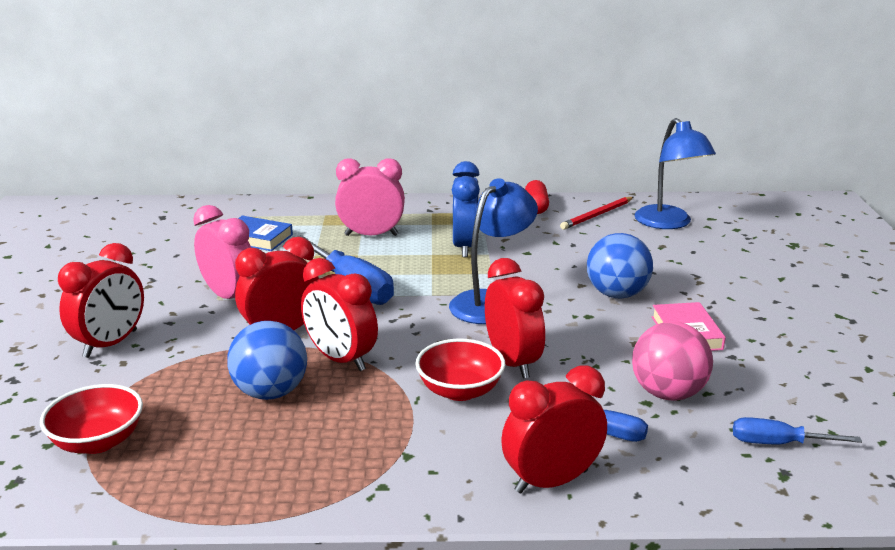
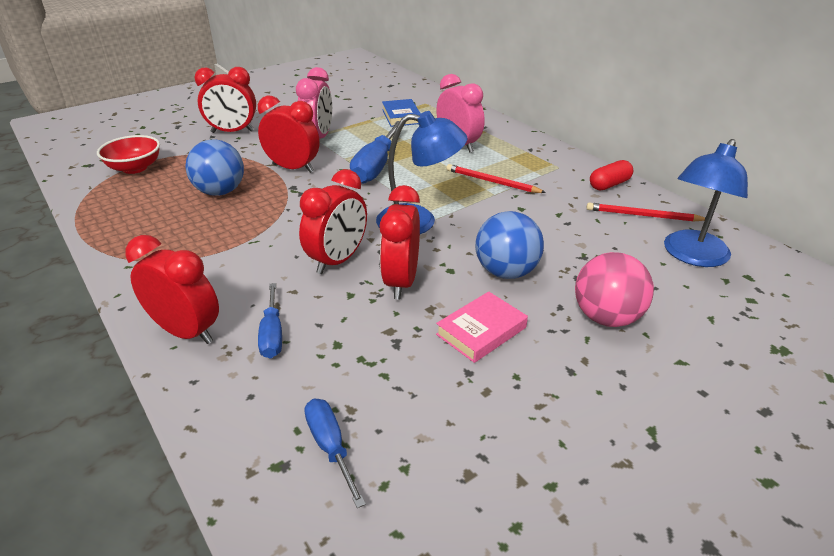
camera: 55 degrees right, 10 degrees up
(341, 359) = (279, 198): red clock -> red clock (401, 282)
(460, 390) = (278, 253): red bowl -> none
(465, 247) = (492, 182): blue clock -> red pencil
(668, 393) = (362, 351): pink ball -> pink ball (606, 317)

